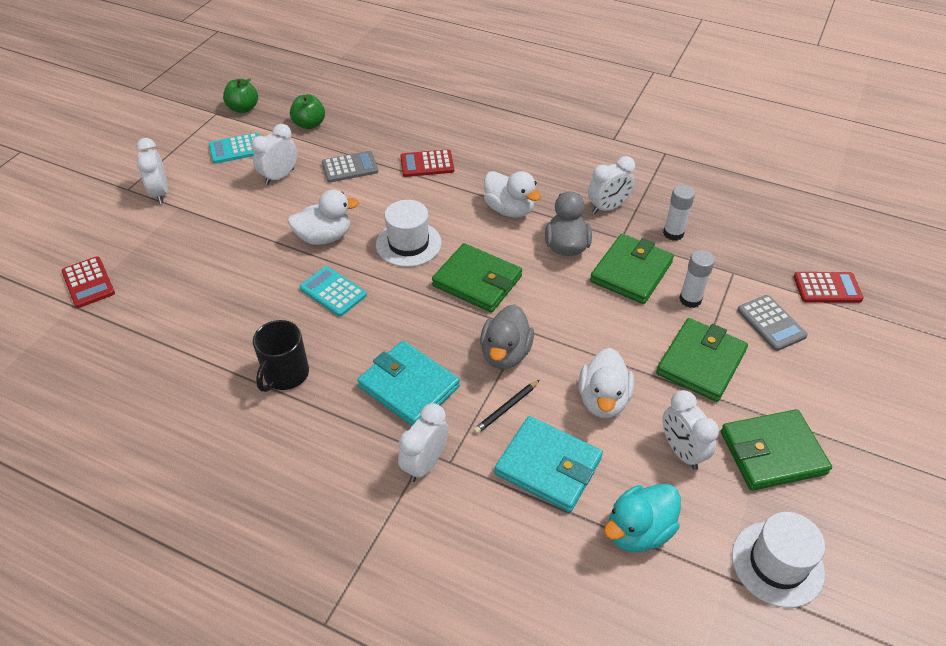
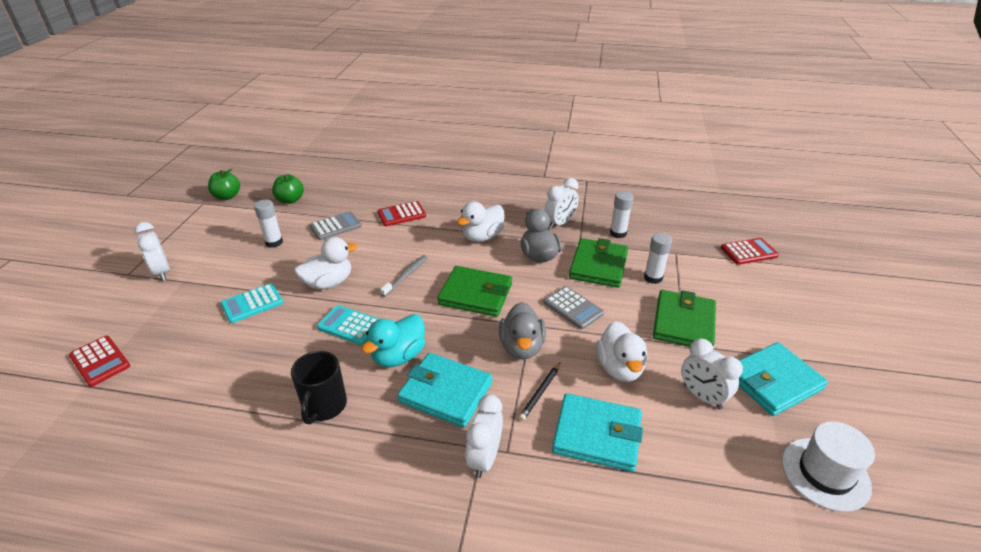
camera: 15 degrees left, 10 degrees down
(236, 149) = (228, 227): turquoise calculator -> turquoise calculator (252, 303)
(280, 176) = (274, 242): white clock -> white glue stick
(408, 244) = (406, 275): white hat -> grey toothbrush
(509, 210) = (482, 237): white duck -> white duck turned 105 degrees clockwise
(638, 531) = (699, 474): turquoise duck -> turquoise duck (398, 356)
(771, 323) = (721, 284): grey calculator -> grey calculator (573, 308)
(772, 453) = (773, 381): green wallet -> turquoise wallet

